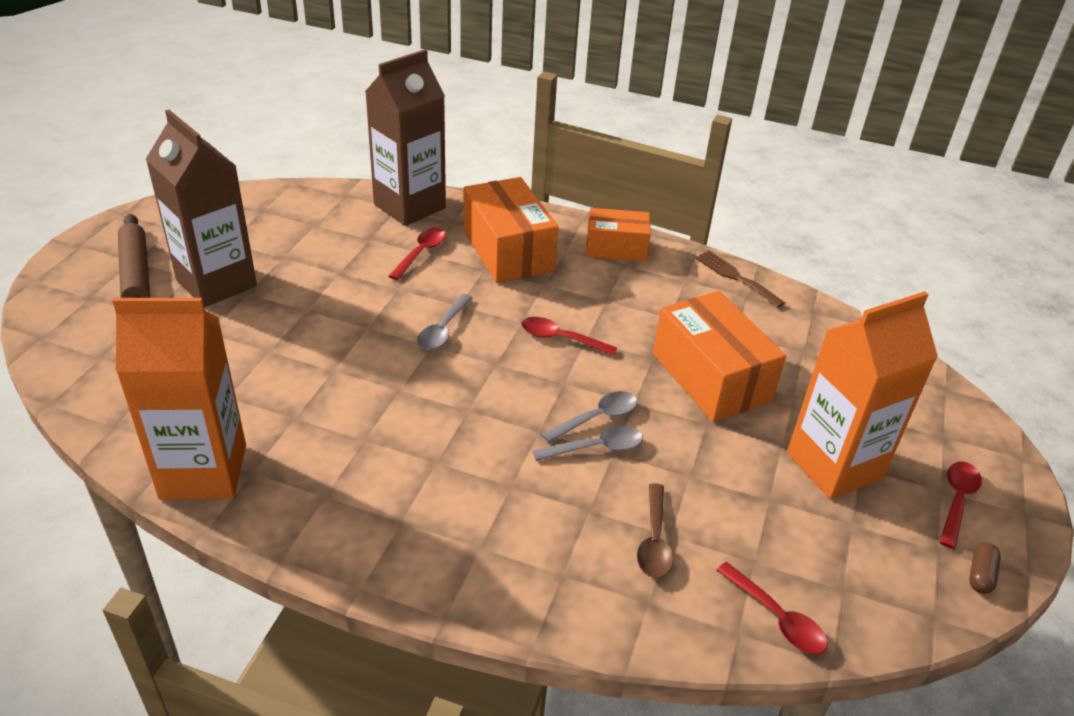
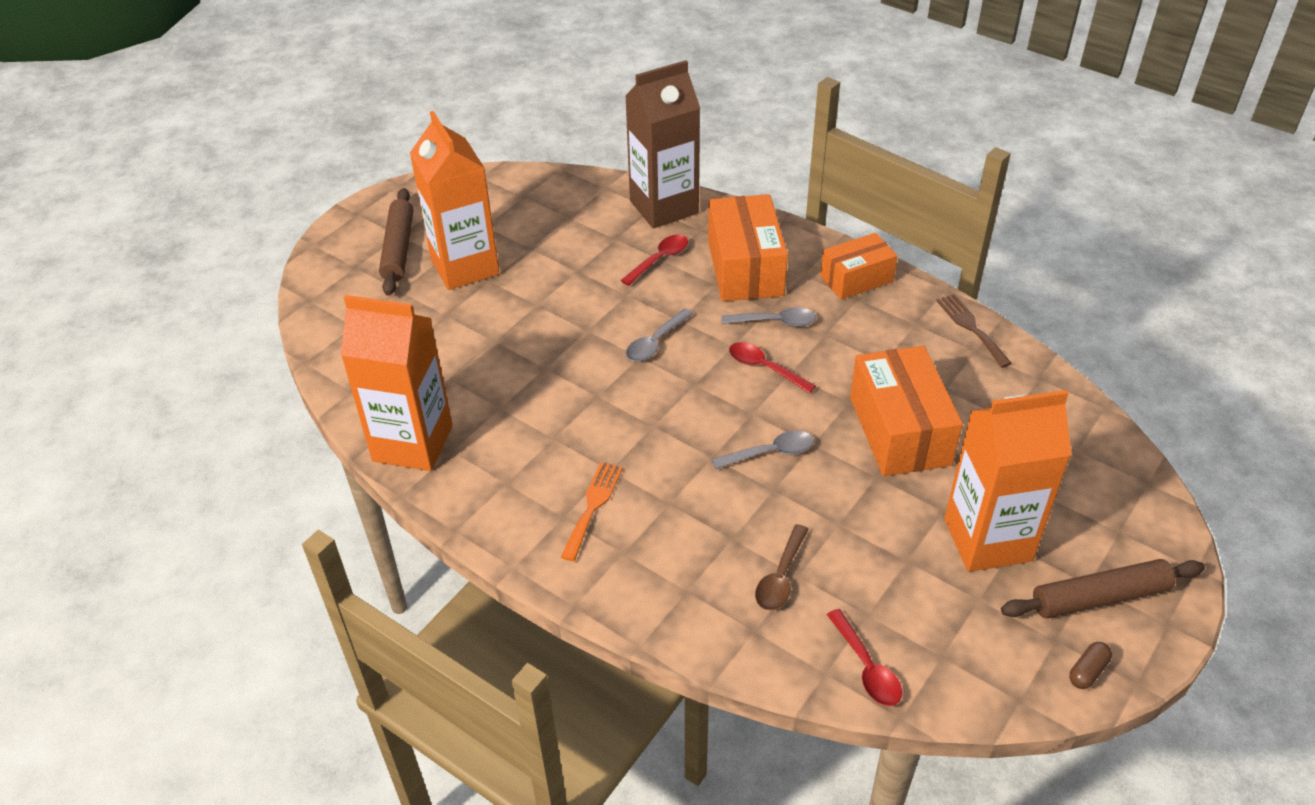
camera: 20 degrees right, 5 degrees up
(216, 283) = (465, 266): brown carton -> orange carton
(431, 504) = (593, 506): none -> orange fork
(596, 448) = (759, 481): grey spoon -> grey spoon (775, 322)
(616, 248) = (856, 279): orange box -> orange box turned 45 degrees counterclockwise
(956, 501) = (1099, 597): red spoon -> brown rolling pin

